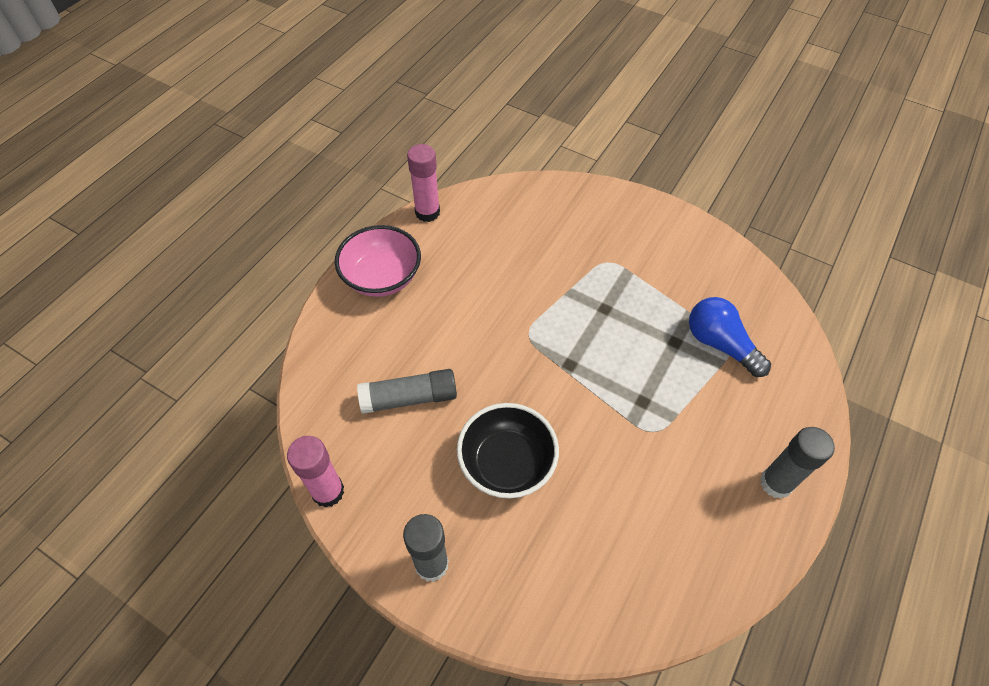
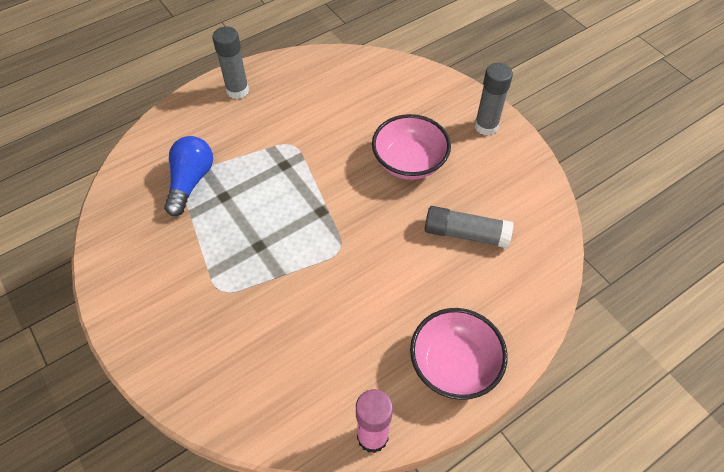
camera: 155 degrees left, 0 degrees up
(328, 491) = (548, 190): pink glue stick -> none
(507, 463) = (409, 162): black bowl -> pink bowl
(720, 344) = (191, 181): blue light bulb -> blue light bulb turned 150 degrees counterclockwise

